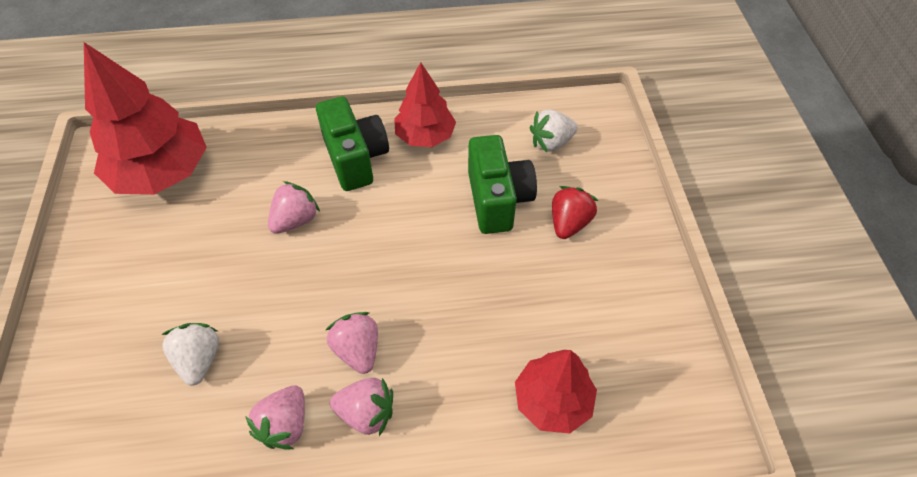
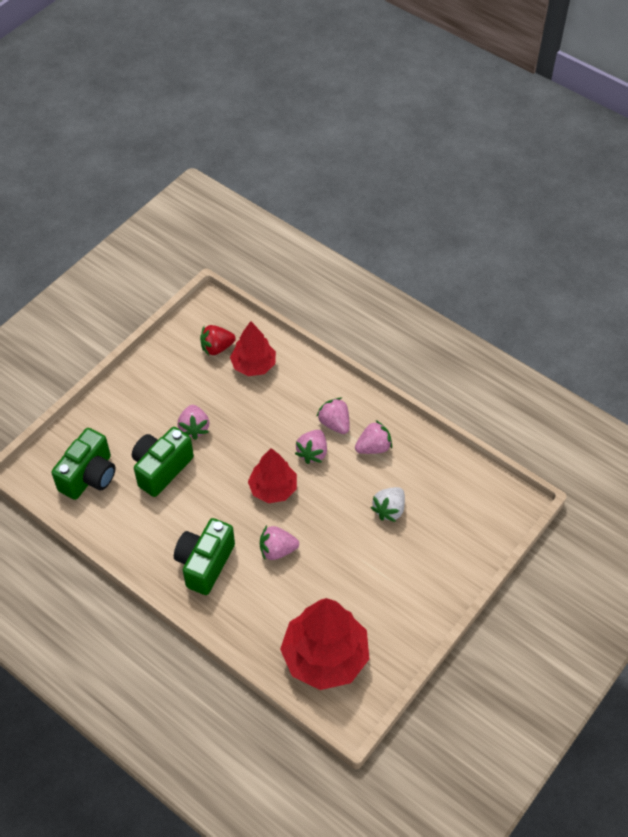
camera: 135 degrees left, 0 degrees up
(425, 136) = (149, 544): red tree -> red tree (273, 489)
(519, 263) = (194, 428): none -> pink strawberry
(551, 142) = (89, 476): white strawberry -> green camera
(569, 223) = (144, 426): red strawberry -> red strawberry (217, 348)

